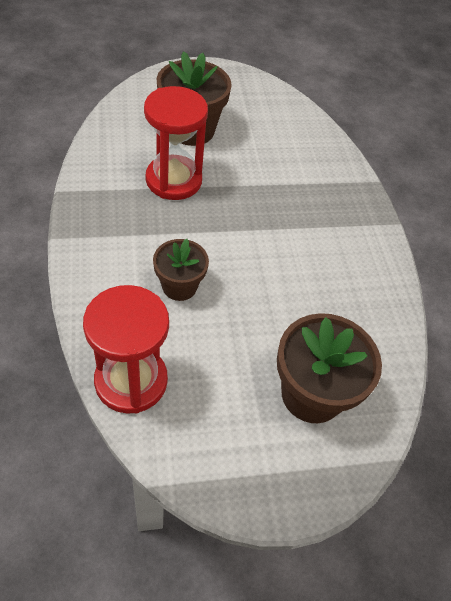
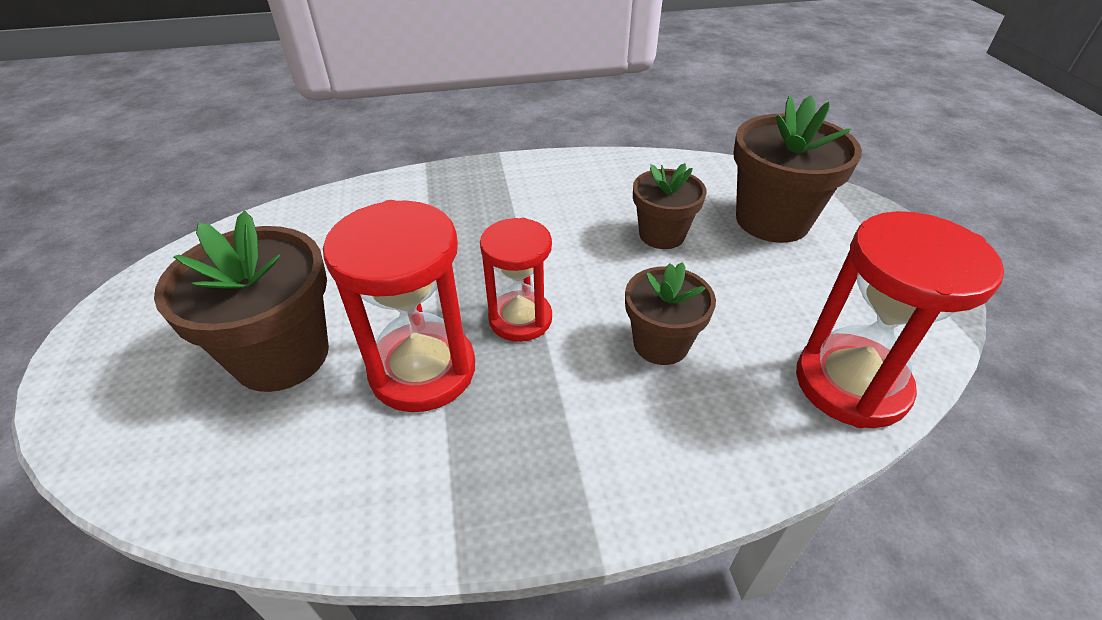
camera: 85 degrees left, 10 degrees down
(208, 222) = (520, 319): none -> red hourglass
(291, 310) = (662, 235): none -> brown flower pot

